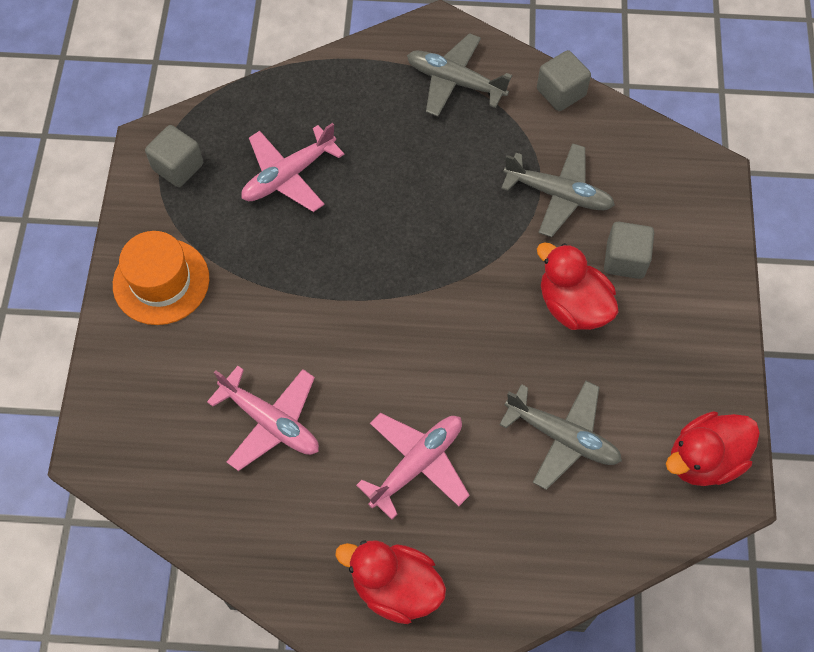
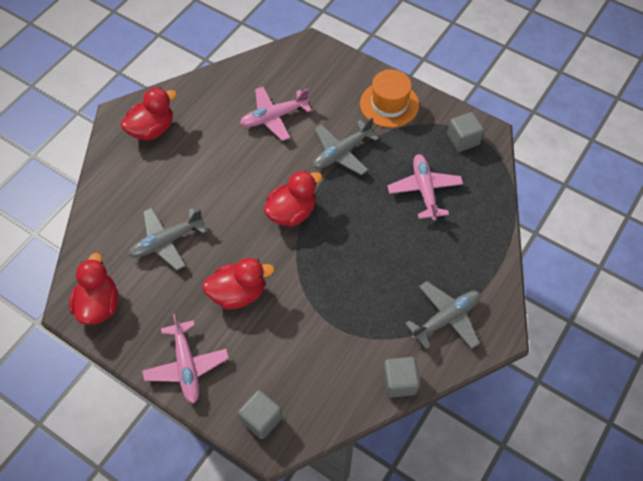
camera: 120 degrees right, 5 degrees down
(417, 464) = (204, 168): pink plane -> pink plane (186, 366)
(418, 309) = (292, 212): none -> red duck
(558, 195) = (319, 331): grey plane -> grey plane (341, 153)
(625, 260) = (247, 342): grey cube -> grey cube (261, 419)

